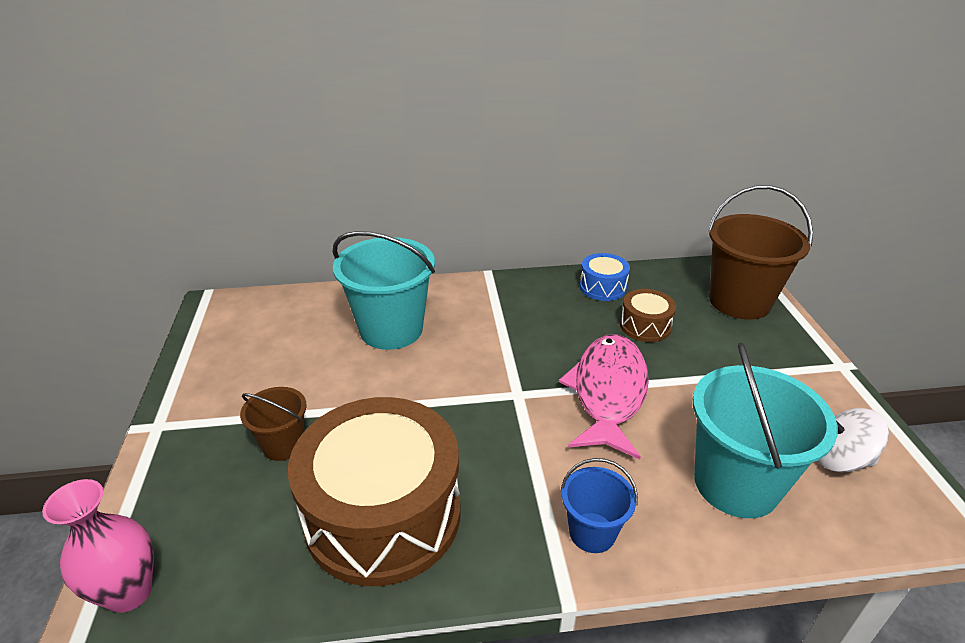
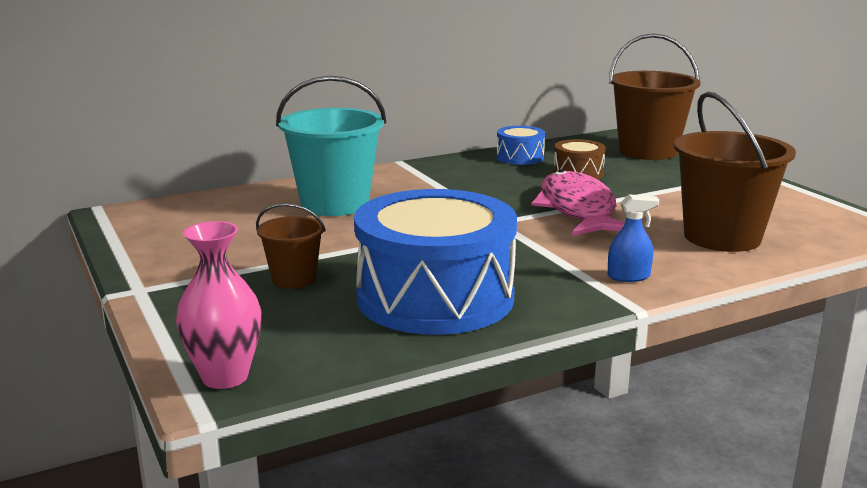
camera: 20 degrees left, 15 degrees down
(383, 514) = (435, 297): brown drum -> blue drum
(592, 532) = (628, 276): blue bucket -> blue spray bottle
(736, 483) = (722, 237): turquoise bucket -> brown bucket
(840, 459) = (790, 215): white spinning top -> none

